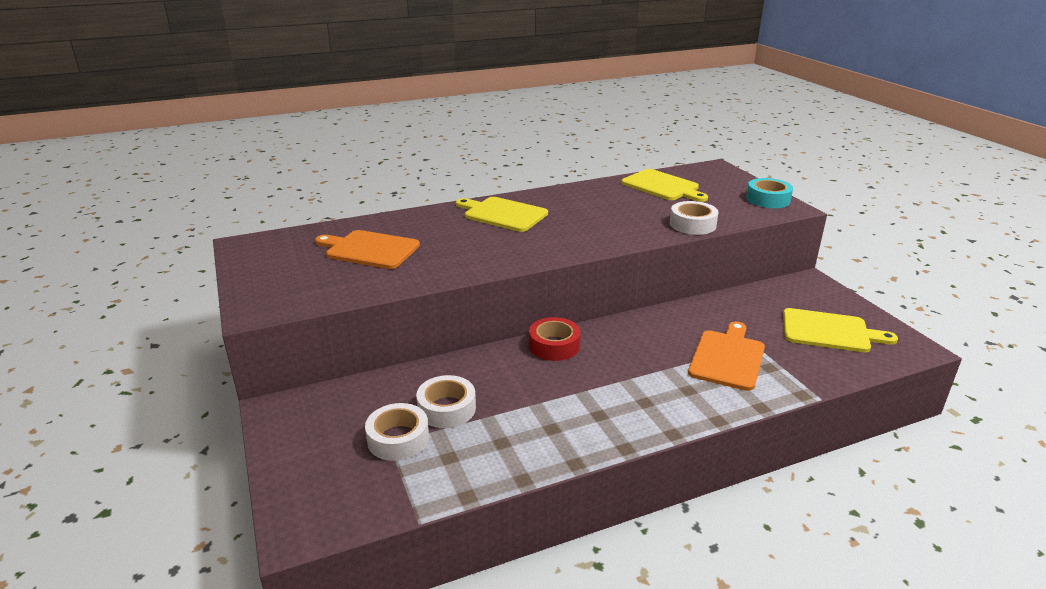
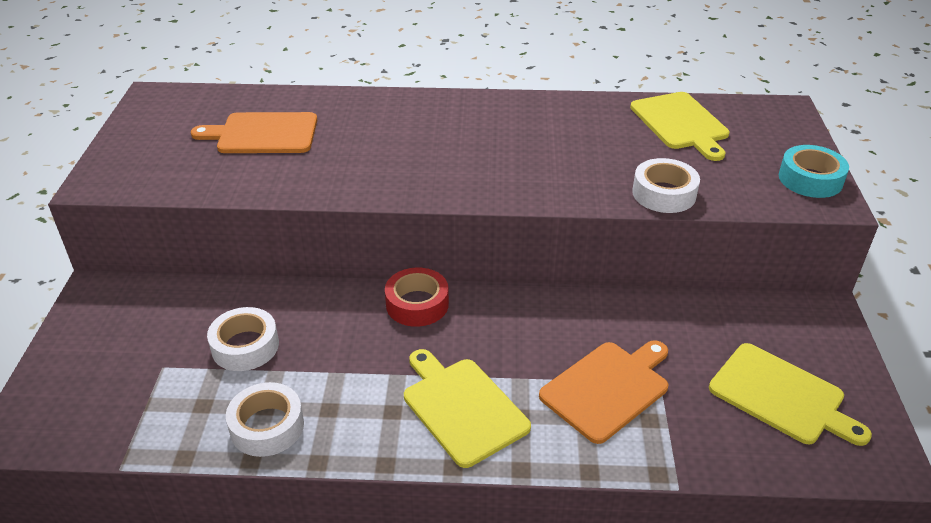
camera: 25 degrees right, 10 degrees up
(370, 249) = (263, 134): orange cutting board -> orange cutting board turned 45 degrees counterclockwise
(398, 439) = (173, 365): white tape -> white tape (267, 426)
(503, 214) = (445, 120): yellow cutting board -> yellow cutting board (462, 407)

